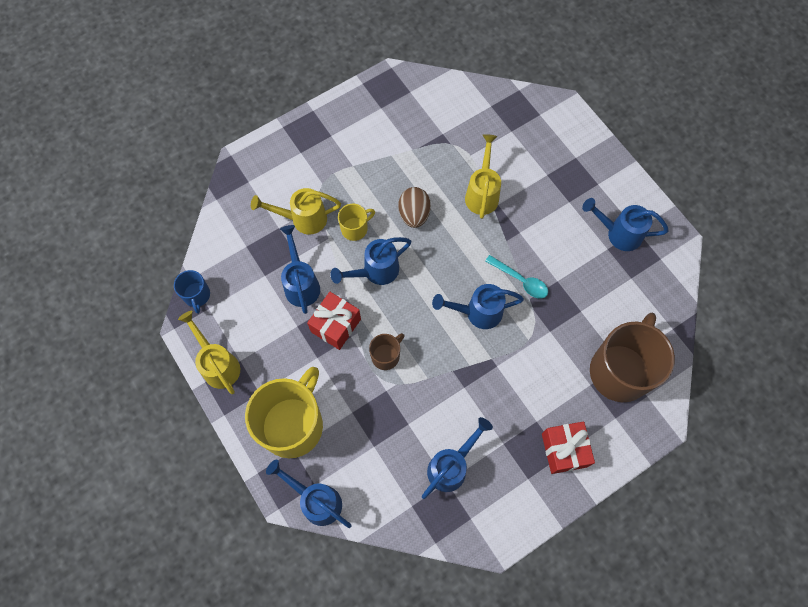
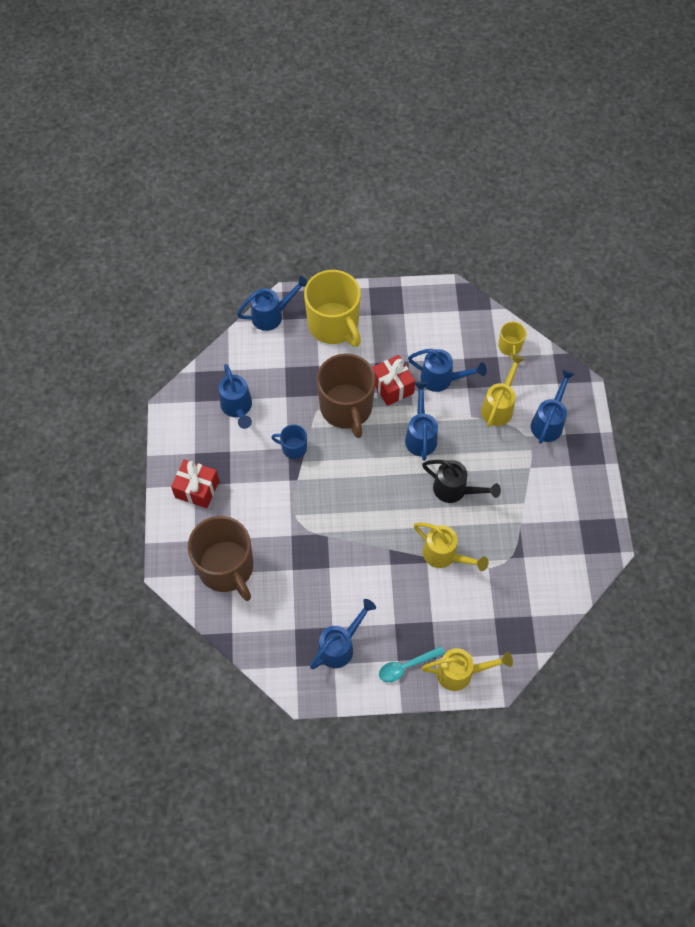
camera: 120 degrees right, 5 degrees down
(197, 295) = (473, 307): blue mug -> blue mug (293, 448)
(218, 364) = (409, 299): yellow watering can -> yellow watering can (461, 673)
(355, 228) = (468, 440): yellow mug -> yellow mug (510, 347)
(386, 356) = (346, 408): brown mug -> brown mug, size x2.15
(414, 214) = (455, 490): brown egg -> black watering can
(477, 312) = (340, 490): blue watering can -> blue watering can (549, 422)
(520, 280) = (347, 539): turquoise spoon -> turquoise spoon (406, 666)

